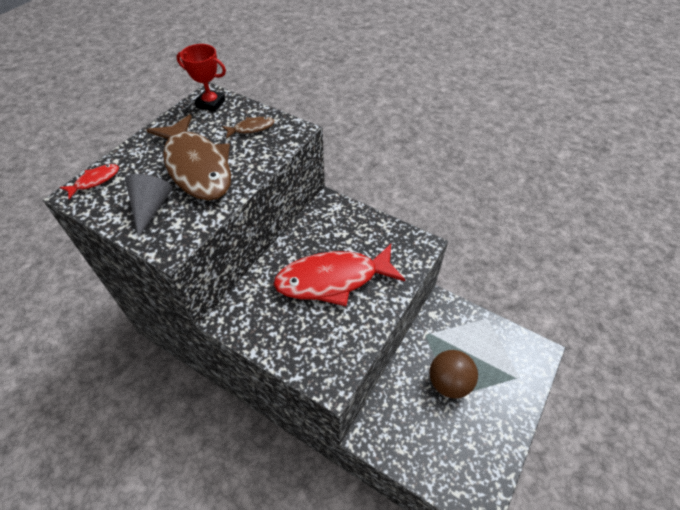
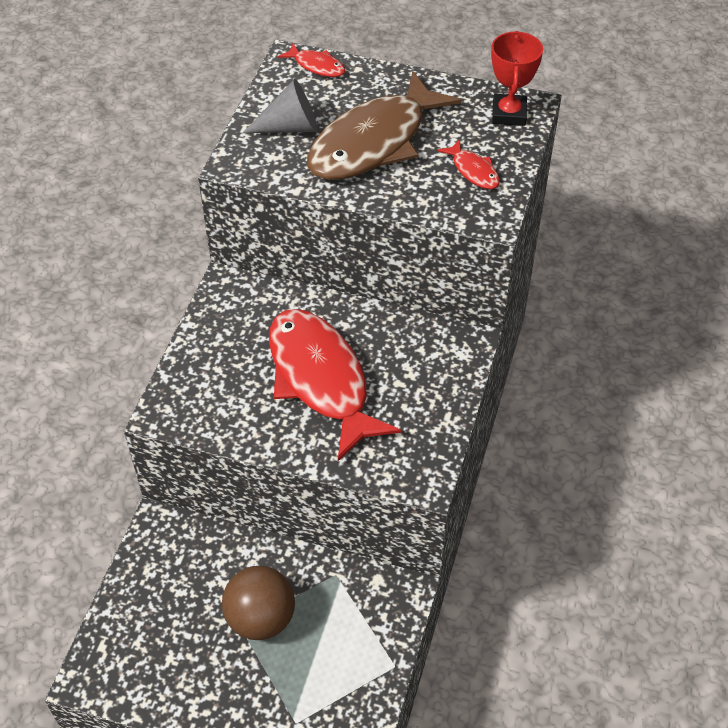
camera: 75 degrees right, 0 degrees up
(251, 128) = (473, 171): brown fish -> red fish

